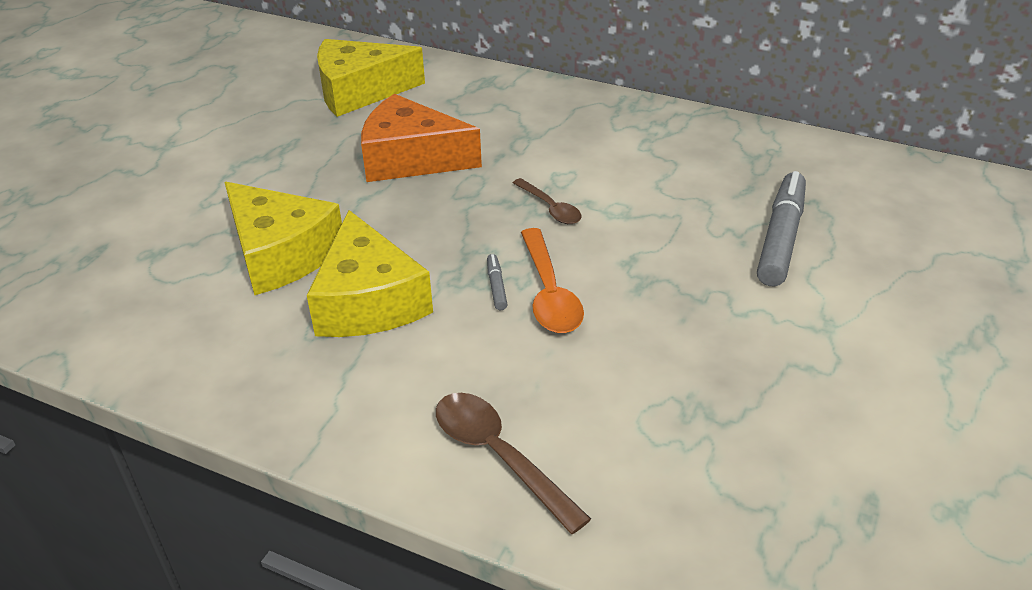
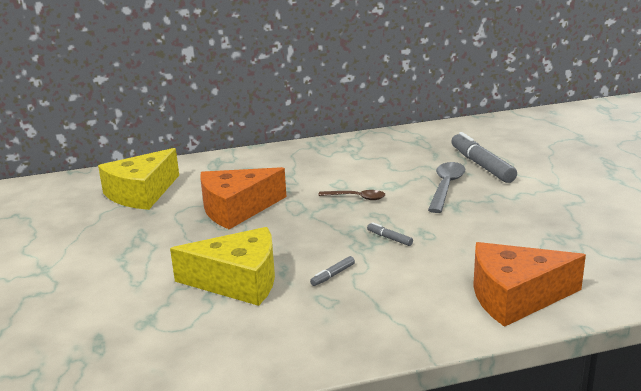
camera: 40 degrees left, 15 degrees down
(368, 301) = (333, 275): yellow cheese -> grey marker
(499, 456) = (515, 297): brown spoon -> orange cheese
(549, 293) = (420, 229): orange spoon -> none
(678, 248) = (446, 187): none -> grey spoon

